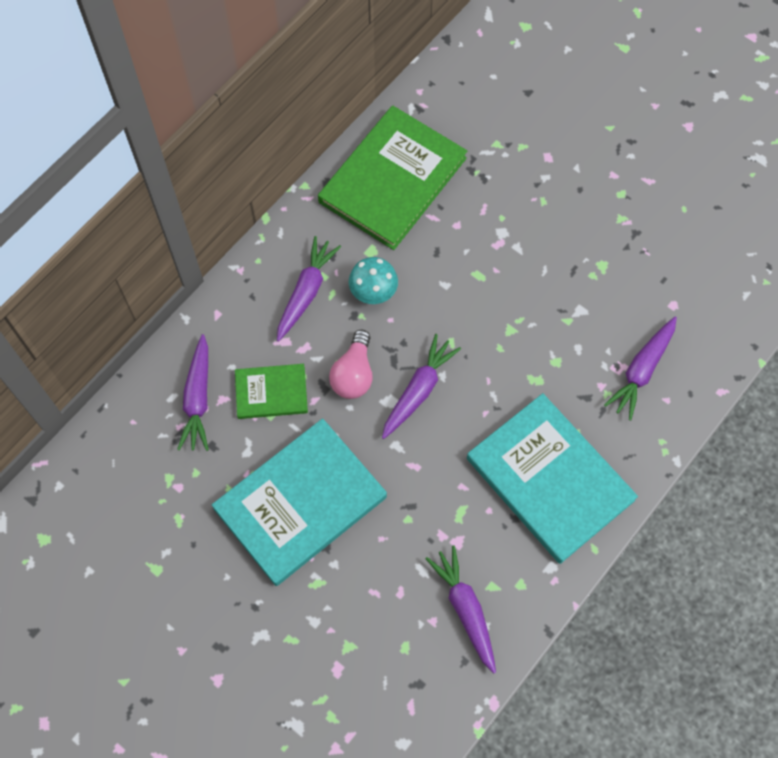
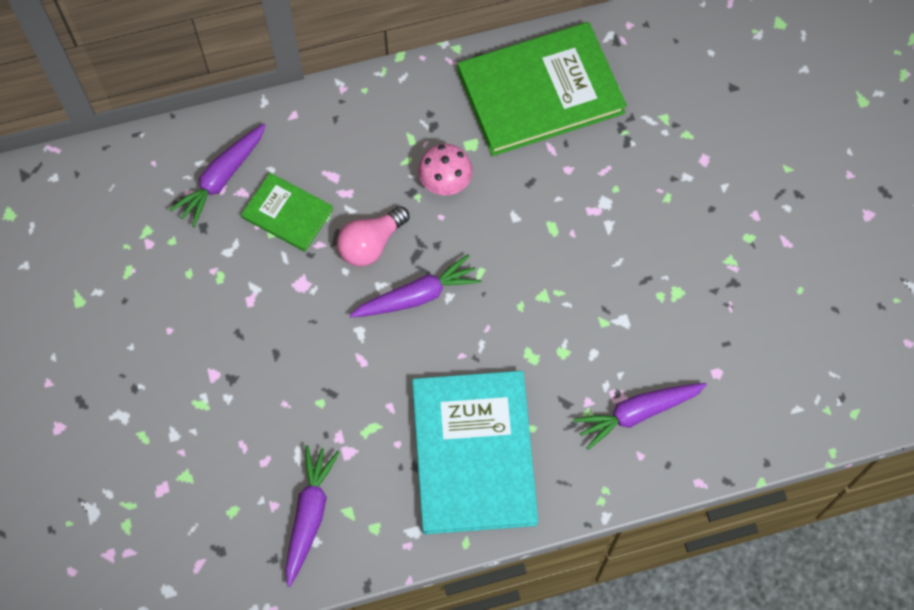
camera: 35 degrees right, 0 degrees up
(300, 503) = (239, 326): turquoise book -> none
(306, 292) = (385, 145): purple carrot -> none
(373, 291) = (445, 181): turquoise mushroom -> pink mushroom

